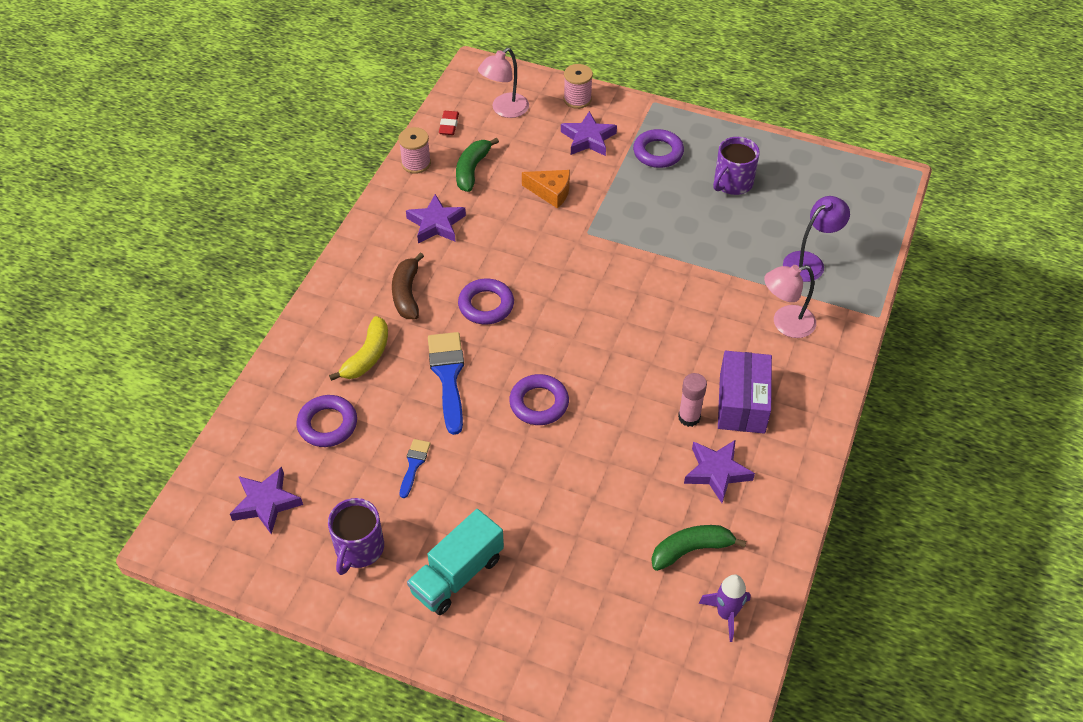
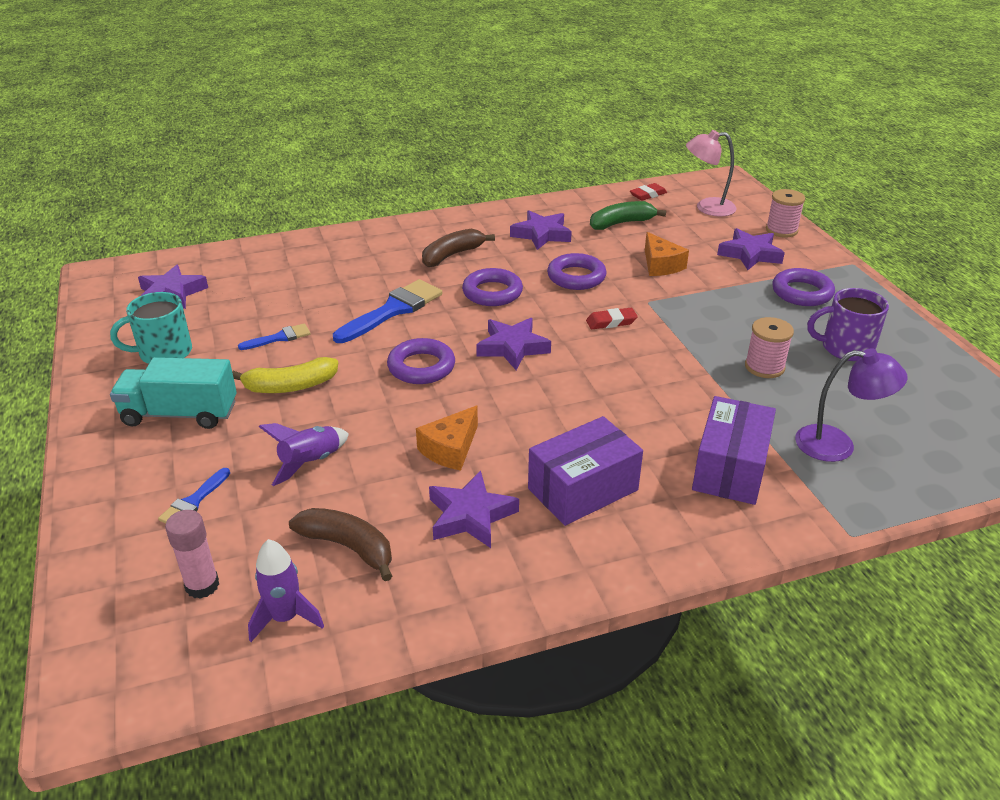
camera: 50 degrees right, 15 degrees down
(327, 424) = (277, 283): purple ring -> purple ring (576, 277)
(359, 548) = (164, 353): purple mug -> turquoise mug
(367, 356) = (366, 268): yellow banana -> yellow banana (290, 386)
(416, 163) = (587, 200): pink spool -> pink spool (764, 367)
(566, 340) = (512, 347): none -> purple star
(571, 612) = (193, 501): none -> blue brush
(589, 525) = (311, 462): none -> purple rocket
(591, 268) = (611, 322): none -> red eraser
(645, 443) = (450, 449): none -> orange cheese
(689, 417) = (517, 462): pink glue stick -> pink glue stick (202, 585)
(691, 550) = (348, 547): green banana -> brown banana
(785, 324) = (730, 468): pink lamp -> purple box

